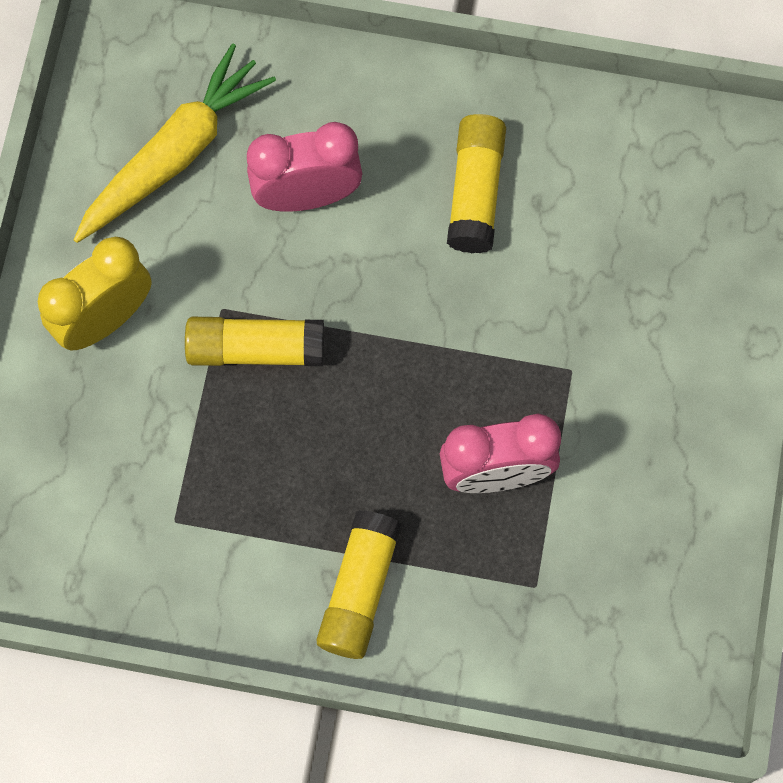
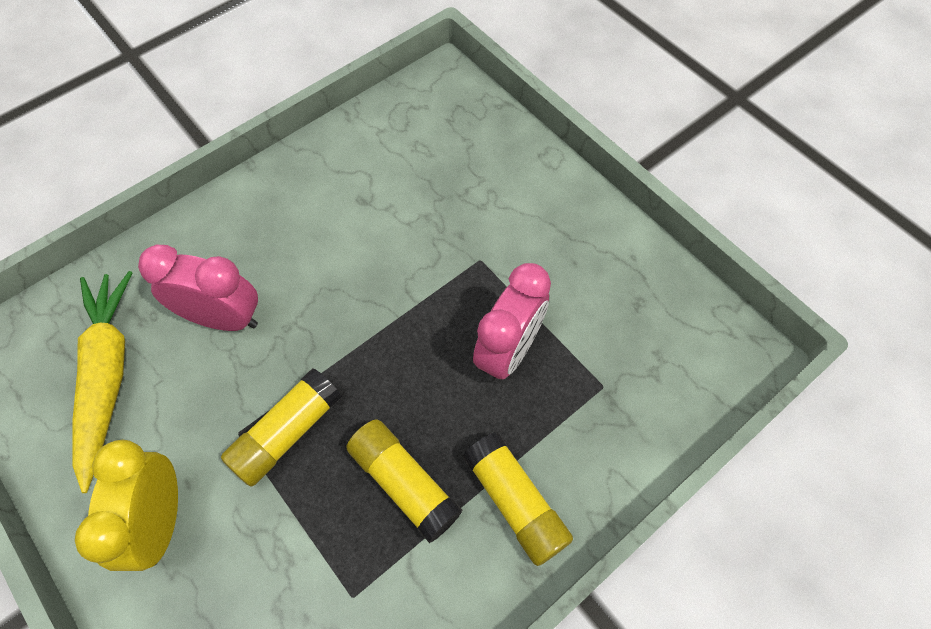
camera: 50 degrees left, 10 degrees down
(307, 196) = (223, 318): pink clock -> pink clock turned 75 degrees clockwise
(475, 191) = (321, 225): yellow glue stick -> yellow glue stick (404, 483)

